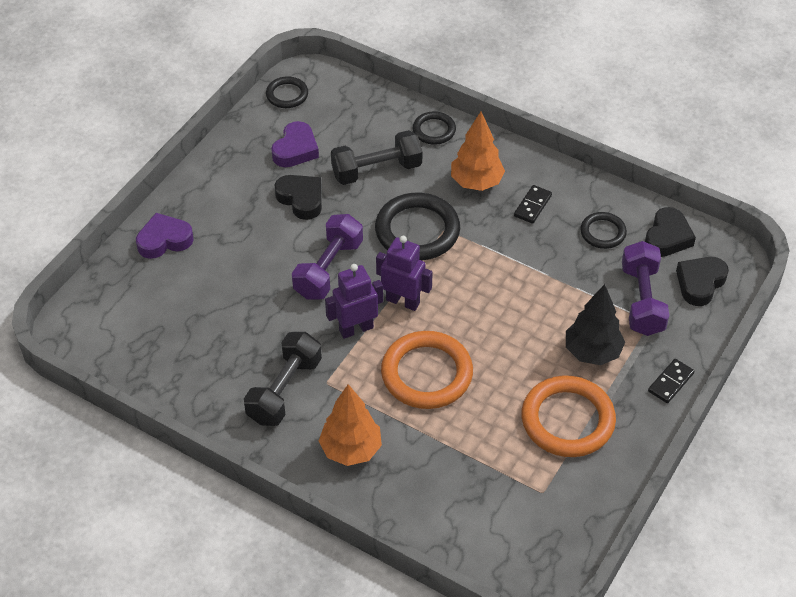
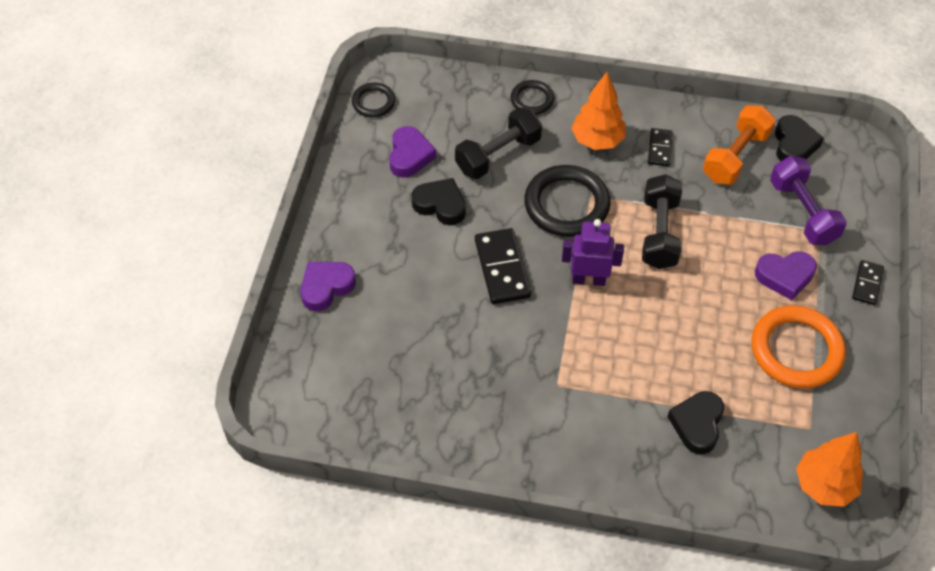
camera: 20 degrees left, 5 degrees up
(284, 390) = (522, 406): black dumbbell -> black dumbbell (659, 233)
(328, 269) = (502, 268): purple dumbbell -> black domino
(351, 450) = (615, 446): orange tree -> orange tree (824, 485)
(356, 329) = (558, 321): purple robot -> none
(426, 373) = (647, 345): orange ring -> none
(592, 352) = (785, 276): black tree -> purple heart
(603, 232) = (735, 156): black ring -> orange dumbbell
(700, 283) = (844, 180): black heart -> black heart (697, 424)

